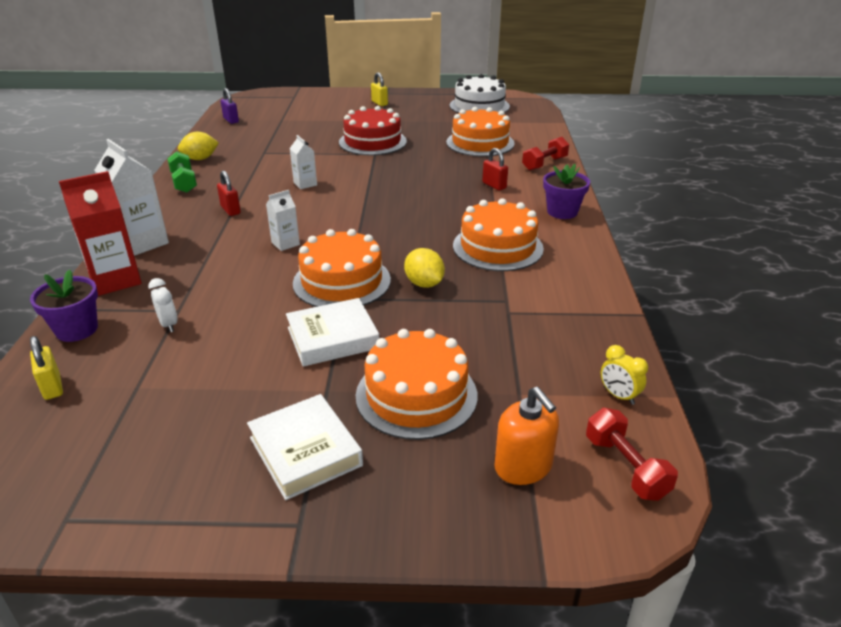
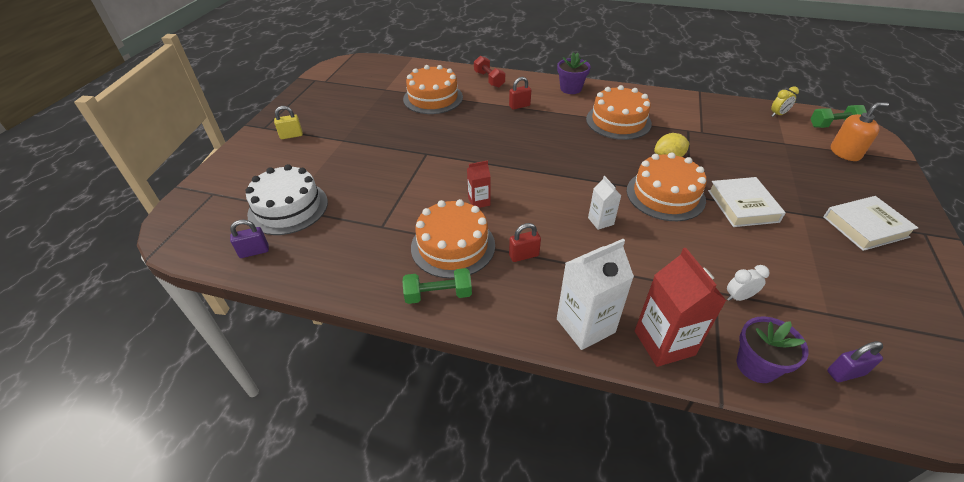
camera: 75 degrees left, 10 degrees up
(52, 387) = (845, 373): yellow padlock -> purple padlock
(200, 159) = (372, 281): yellow lemon -> none
(305, 184) = (479, 201): white carton -> red carton
(372, 142) = (396, 151): red cake -> none
(416, 395) = (797, 178): orange cake -> orange cake (453, 246)
(479, 106) = (347, 84): white cake -> white cake (288, 208)
(625, 467) = (833, 125): red dumbbell -> green dumbbell

